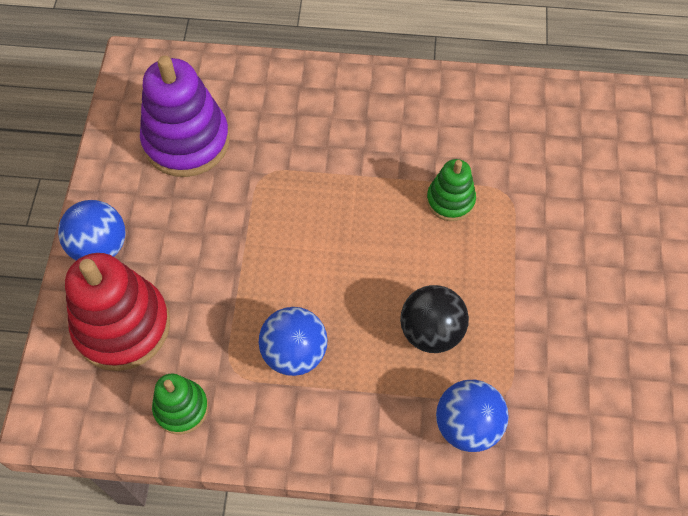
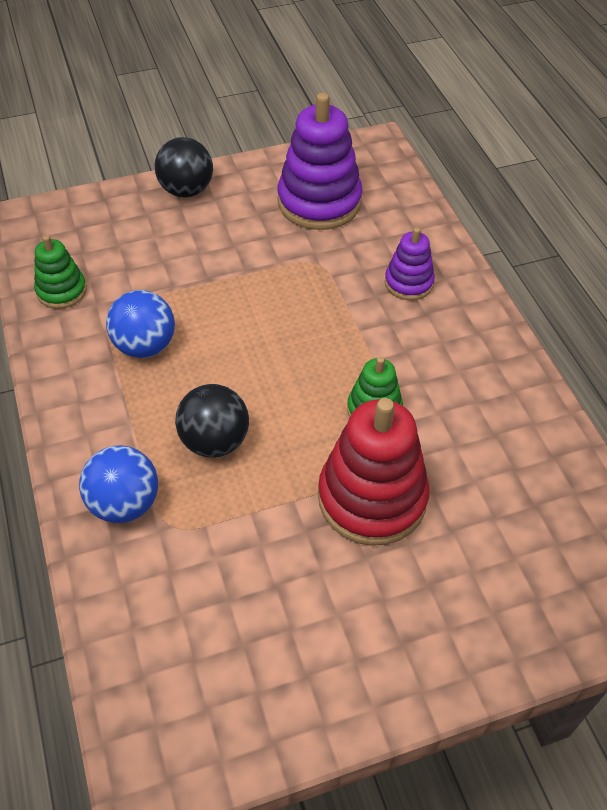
camera: 65 degrees right, 10 degrees down
(100, 247) = (186, 190): blue ball -> black ball
(122, 326) = (121, 229): red stacking toy -> red stacking toy (372, 498)
(326, 116) = (408, 283): none -> purple stacking toy

